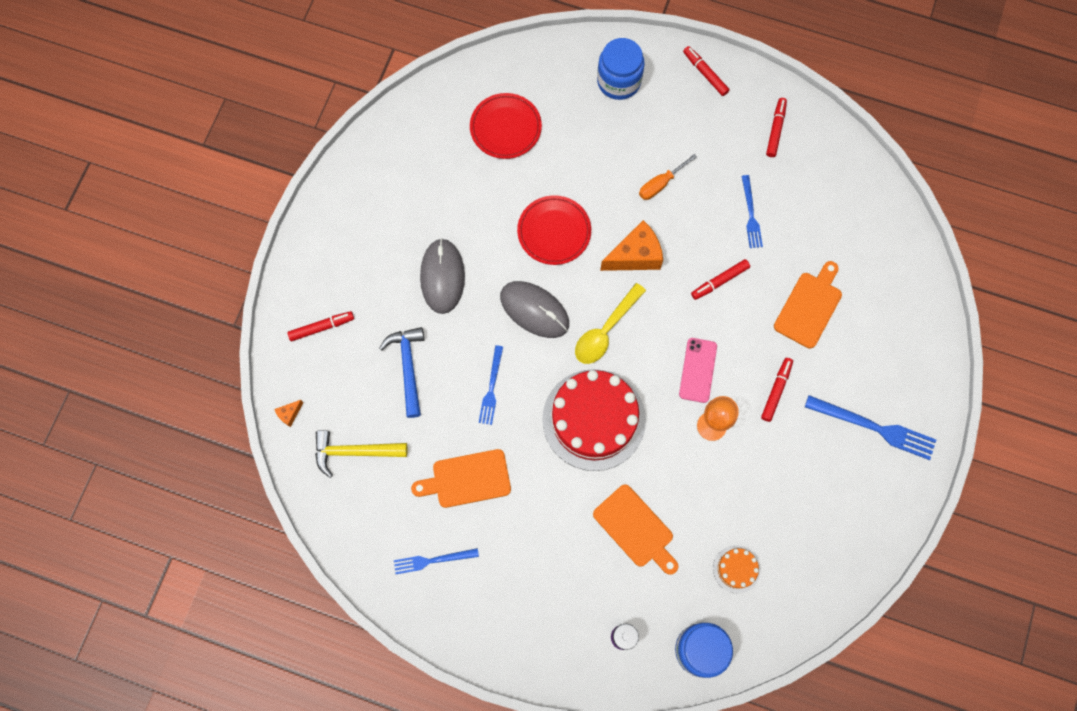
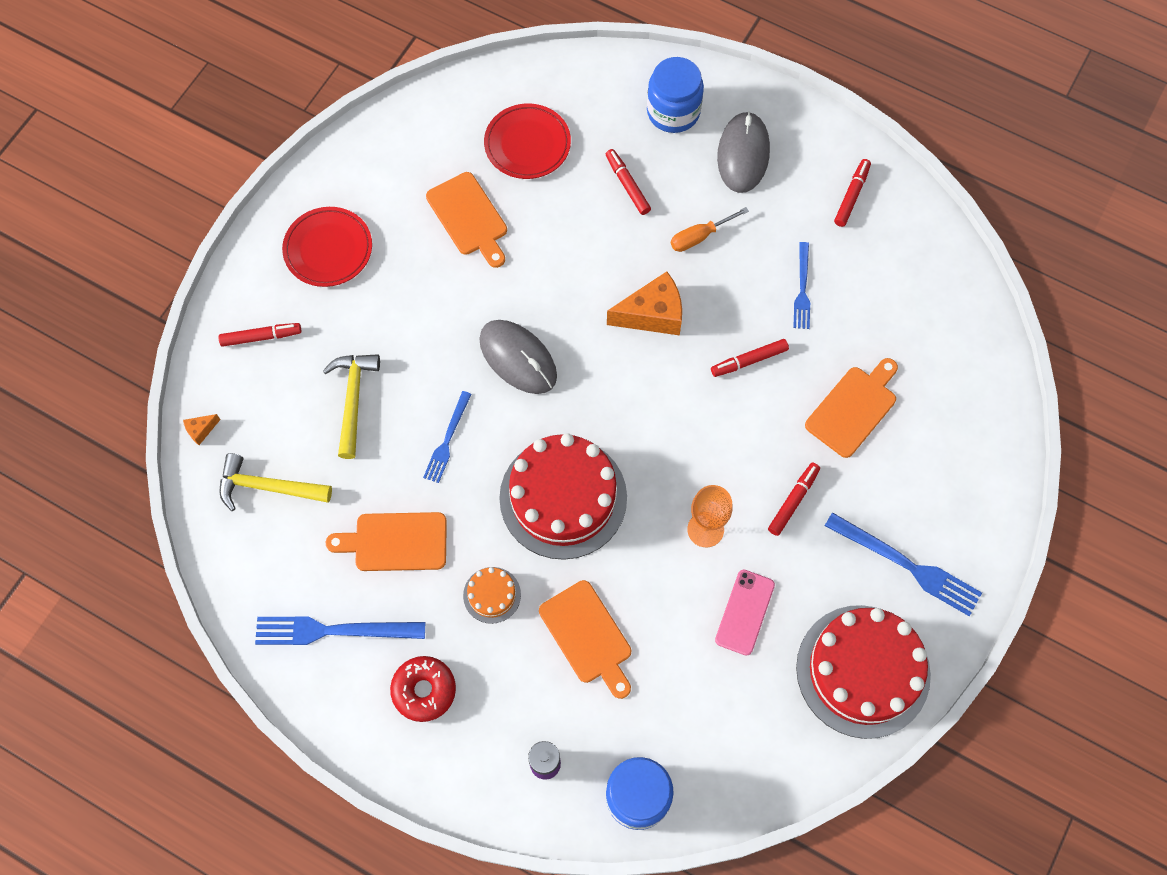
camera: 10 degrees right, 5 degrees down
(408, 367) = (353, 400): blue hammer -> yellow hammer
(433, 560) = (333, 631): blue fork -> blue fork, size x1.62
(442, 277) = (416, 302): grey mouse -> grey mouse (743, 154)
(470, 198) = (469, 218): none -> orange cutting board
(515, 596) = (424, 690): none -> red donut
(554, 232) = (560, 271): red plate -> red plate (328, 249)
(605, 330) = (599, 396): yellow spoon -> none
(698, 370) = (702, 460): pink phone -> pink phone (745, 612)
(705, 73) = (778, 118): red marker -> red marker (627, 185)
(736, 569) = (702, 706): orange cake -> orange cake (492, 595)
(855, 518) = (863, 671): none -> red cake

